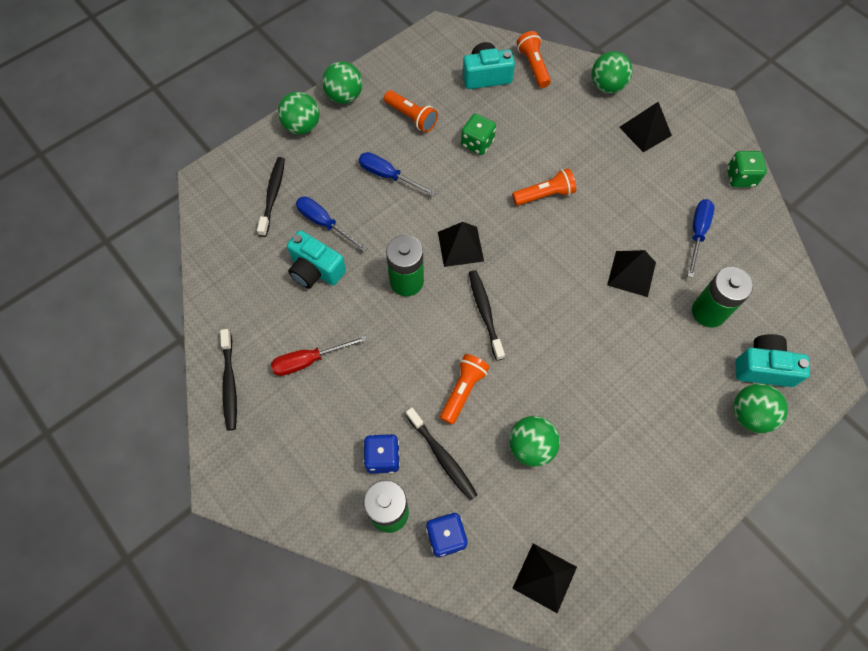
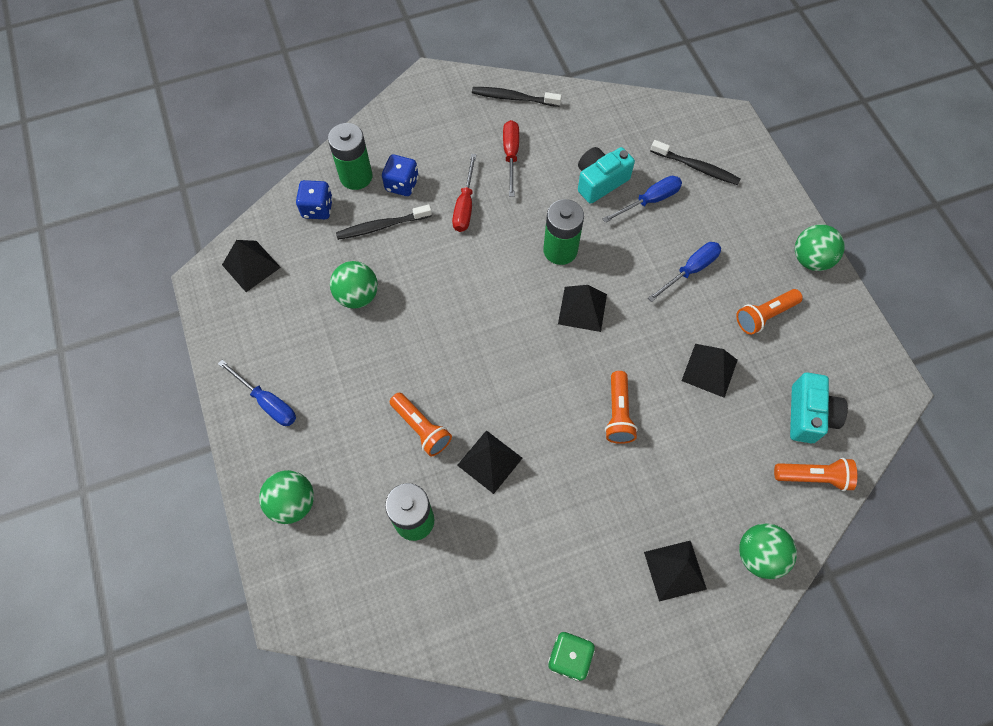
camera: 110 degrees right, 0 degrees up
(302, 126) = (778, 211): green ball -> none
(387, 383) = (465, 206): none -> red screwdriver
(463, 391) = (432, 261): orange flashlight -> orange flashlight (421, 428)
(477, 143) = (709, 370): green dice -> black pyramid
(485, 313) = (500, 305): black toothbrush -> none
(697, 233) = (512, 559): blue screwdriver -> blue screwdriver (267, 402)
(763, 367) = (331, 545): turquoise camera -> none

